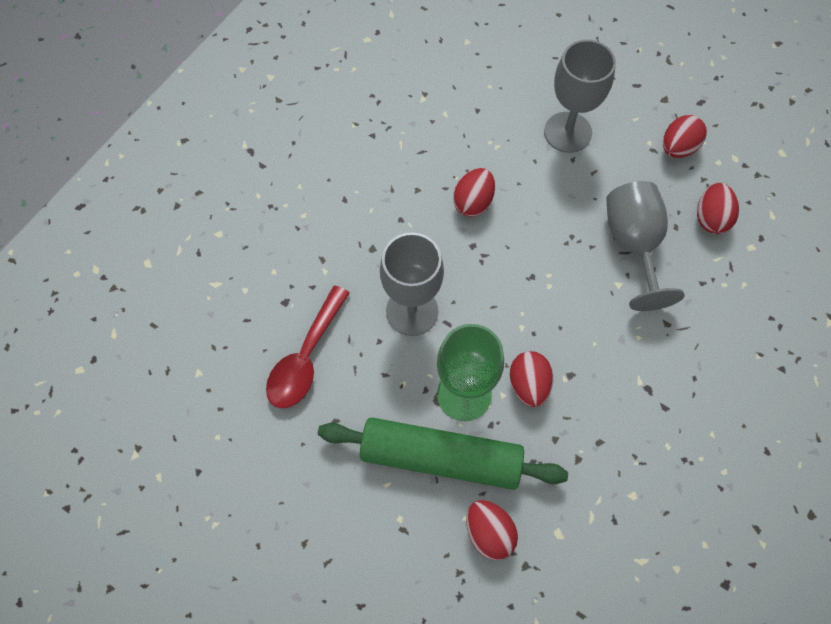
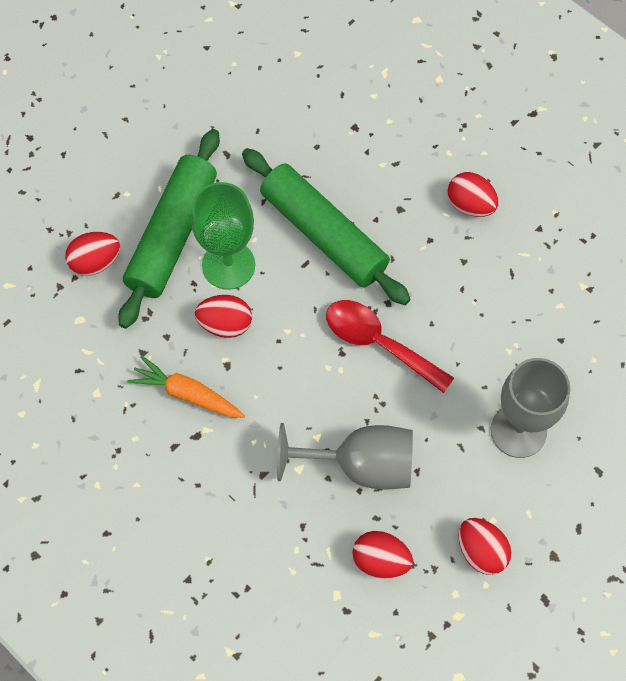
camera: 100 degrees right, 0 degrees up
(306, 358) = (294, 138): red spoon -> red spoon (378, 343)
(412, 311) = (324, 234): grey goblet -> green rolling pin
(473, 202) = (440, 312): red egg -> red egg (470, 205)
(610, 406) = (187, 394): none -> orange carrot

